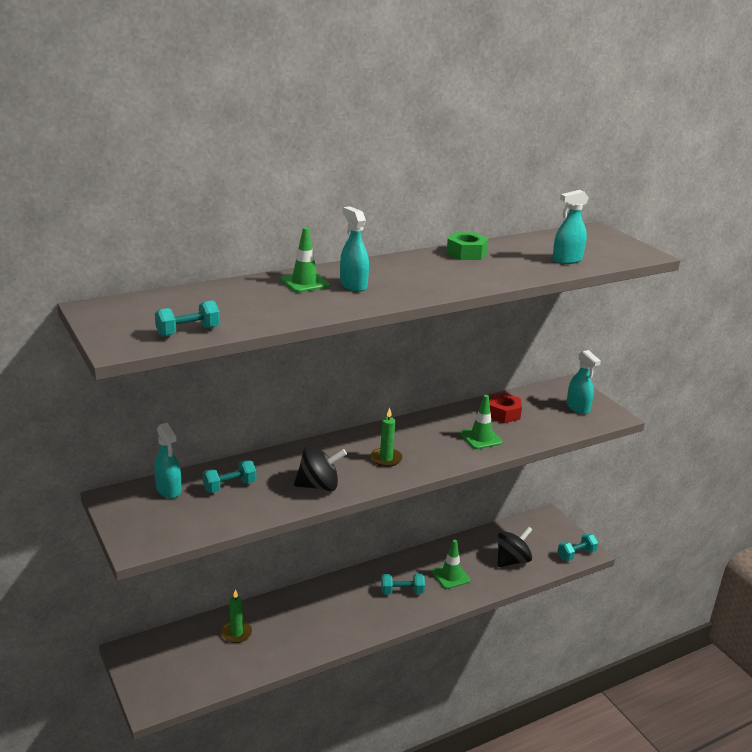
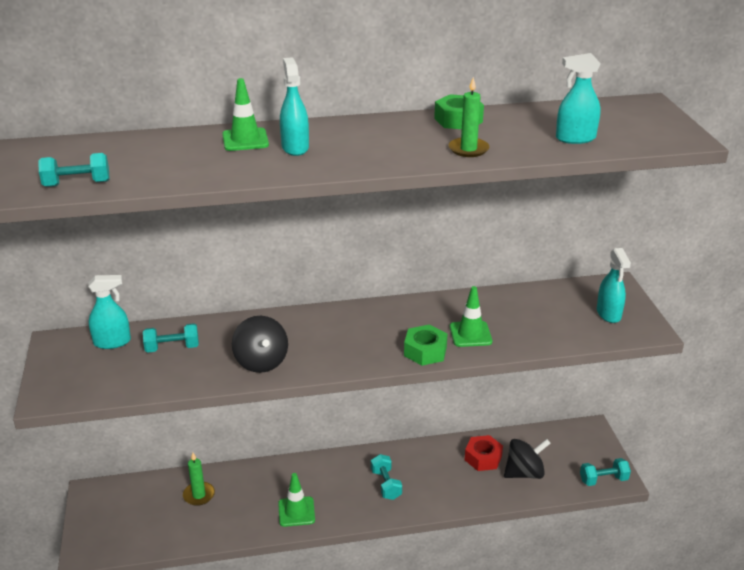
camera: 20 degrees right, 5 degrees up
(168, 490) = (112, 342): turquoise spray bottle -> turquoise spray bottle turned 90 degrees counterclockwise
(319, 486) = (261, 362): black spinning top -> black spinning top turned 60 degrees clockwise
(386, 459) = (350, 342): green candle -> green candle (468, 149)
(402, 591) = (386, 484): turquoise dumbbell -> turquoise dumbbell turned 60 degrees clockwise
(450, 576) = (447, 477): green traffic cone -> green traffic cone (296, 512)
(453, 457) = (425, 351): none -> green nut
(503, 413) = (514, 308): red nut -> red nut (483, 458)

